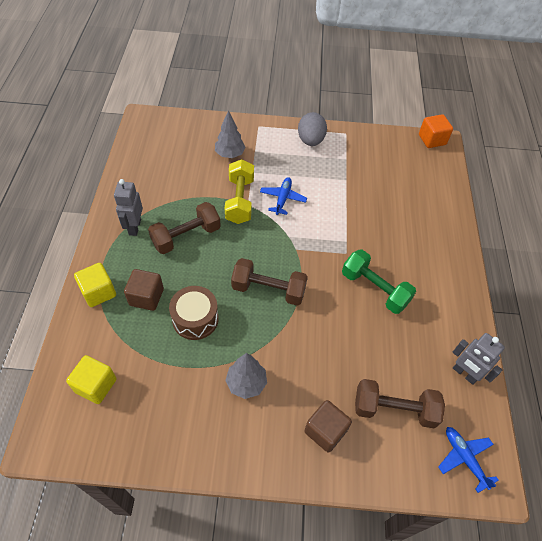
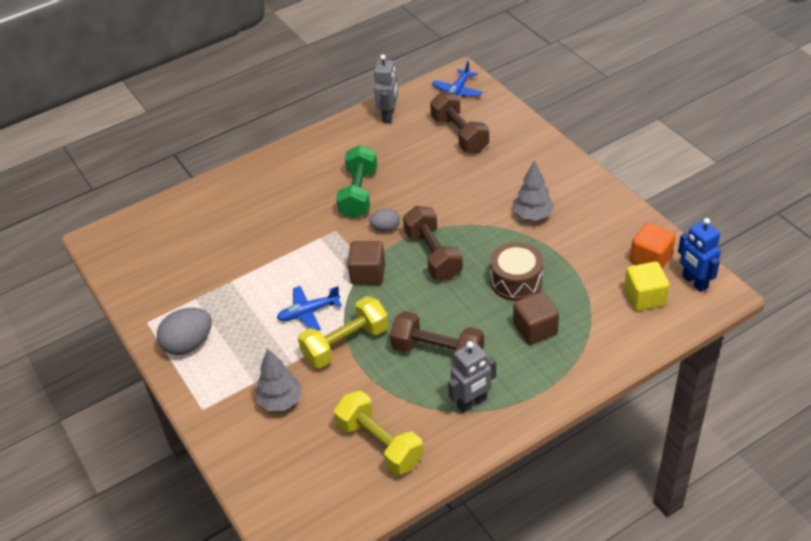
camera: 120 degrees left, 10 degrees down
(69, 435) = (694, 282): none -> blue robot
(99, 292) = (571, 367): yellow cube -> none
(157, 175) = (379, 444): none -> yellow dumbbell
(321, 281) = (386, 228): none -> grey egg
(325, 431) = (517, 157): brown cube -> brown cube (368, 274)
(432, 140) = (99, 248): orange cube -> orange cube (650, 259)

